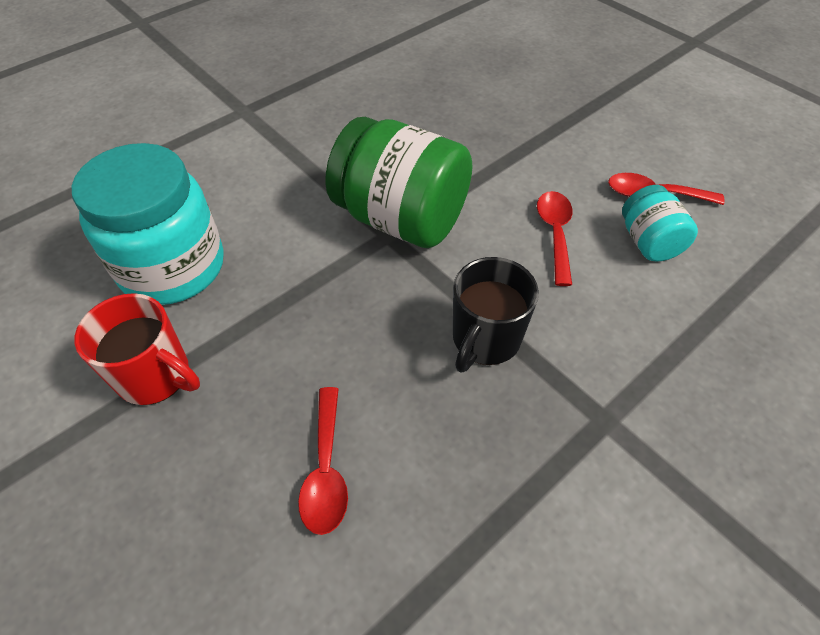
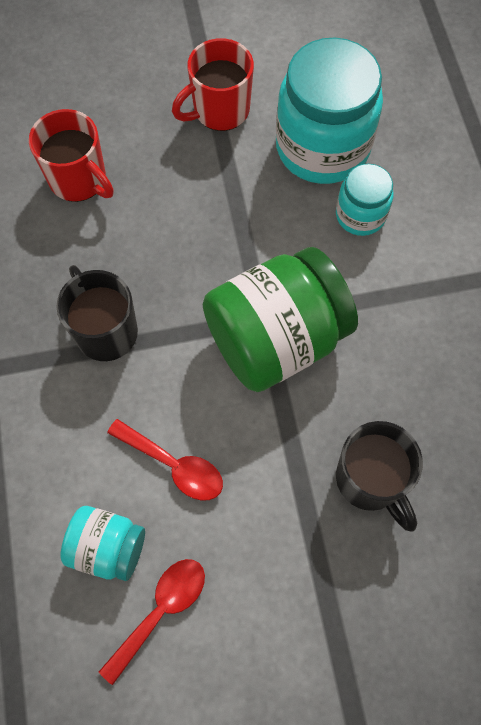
camera: 120 degrees right, 15 degrees up
(242, 213) = (360, 215): none -> turquoise jar
(326, 470) = (79, 180): red spoon -> red mug
(469, 132) = (370, 480): none -> black mug

